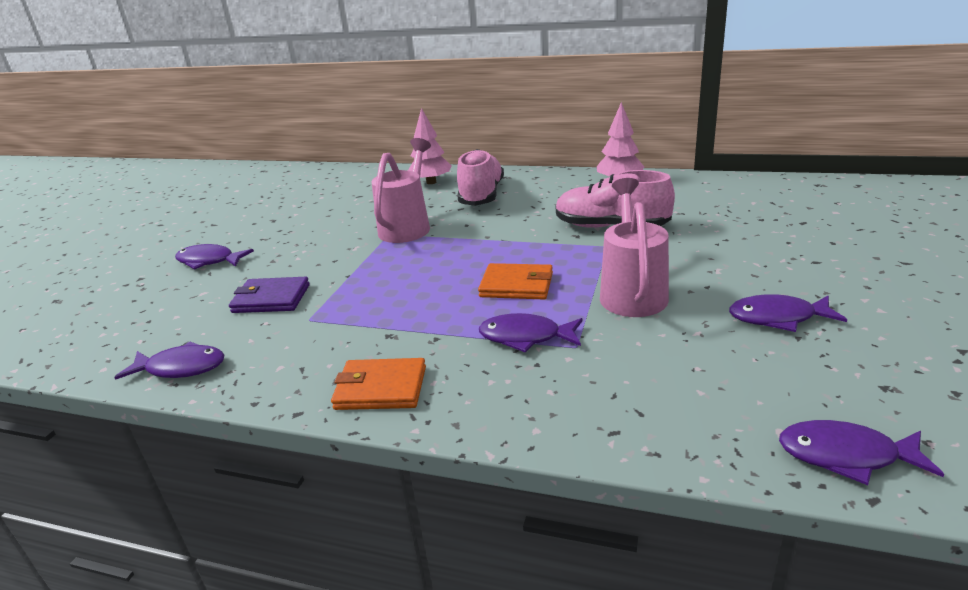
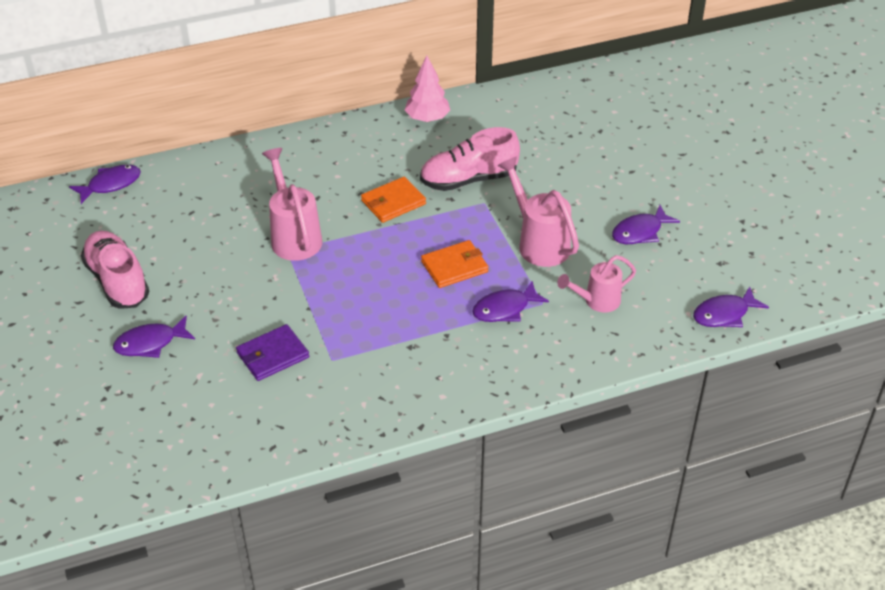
camera: 40 degrees left, 15 degrees up
(181, 368) = (289, 438): purple fish -> purple fish (110, 184)
(380, 388) = (453, 386): orange wallet -> orange wallet (393, 202)
(431, 182) = (246, 170): pink tree -> none
(481, 195) = (319, 174): pink shoe -> pink shoe (117, 281)
(648, 368) = (597, 301): none -> pink watering can

